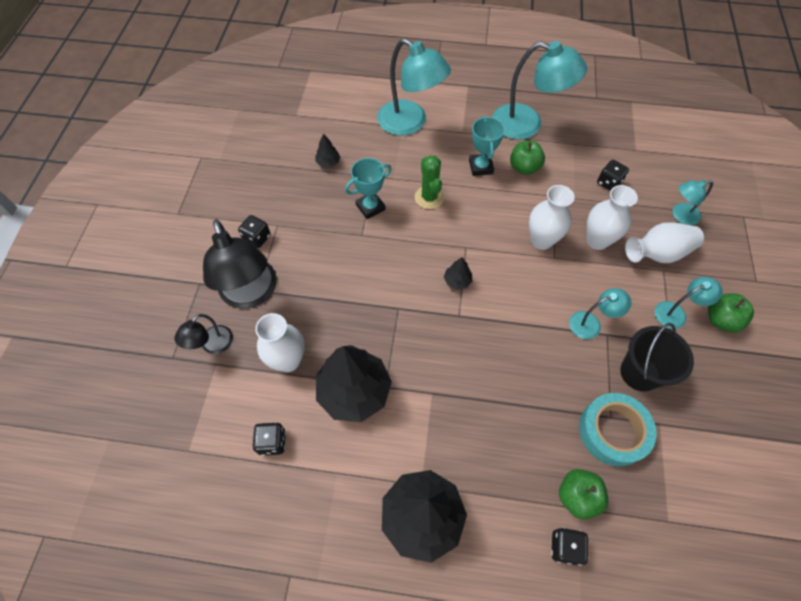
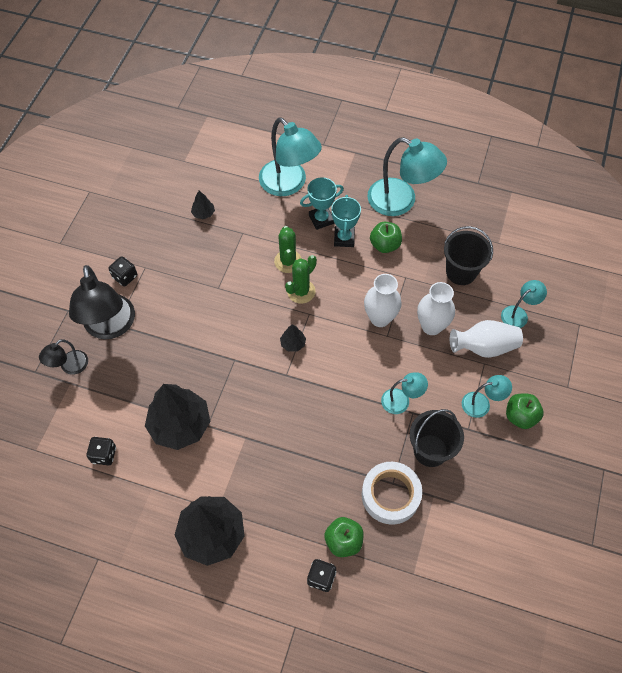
camera: 10 degrees right, 0 degrees up
(288, 360) = (130, 390): white vase -> none
(370, 207) = (232, 263): turquoise trophy -> turquoise trophy (321, 219)
(451, 226) = (301, 291): none -> green cactus
(609, 183) = (461, 272): black dice -> black bucket
(613, 431) = (390, 495): turquoise tape -> white tape
(680, 215) = (518, 314): turquoise lamp -> turquoise lamp turned 150 degrees clockwise

